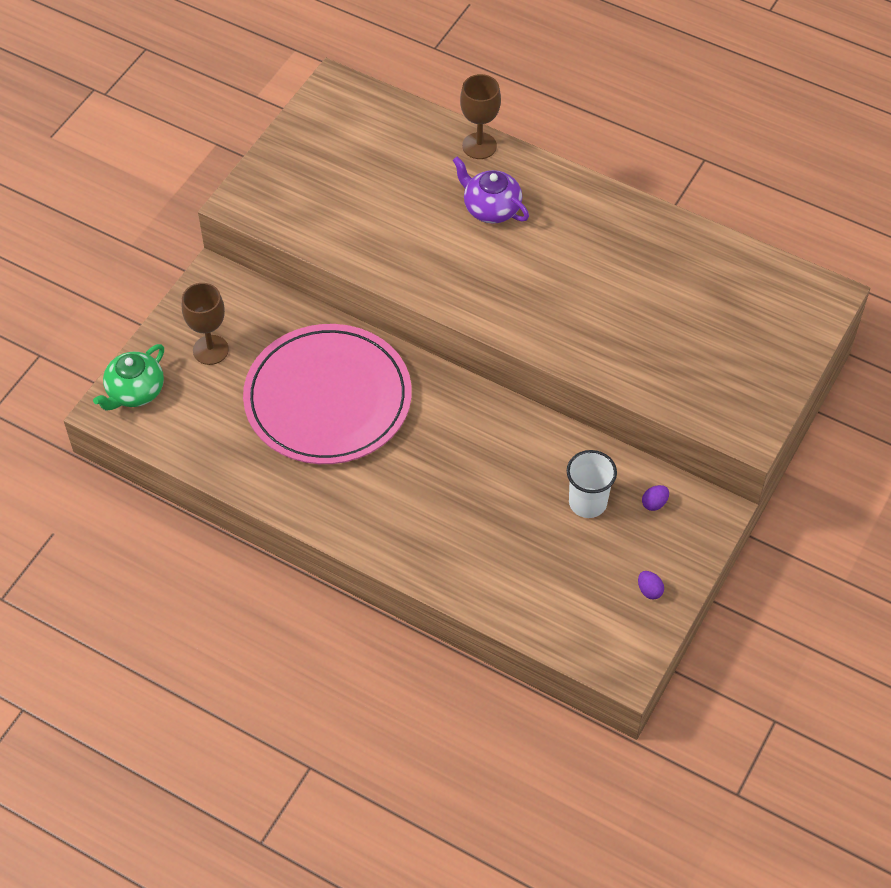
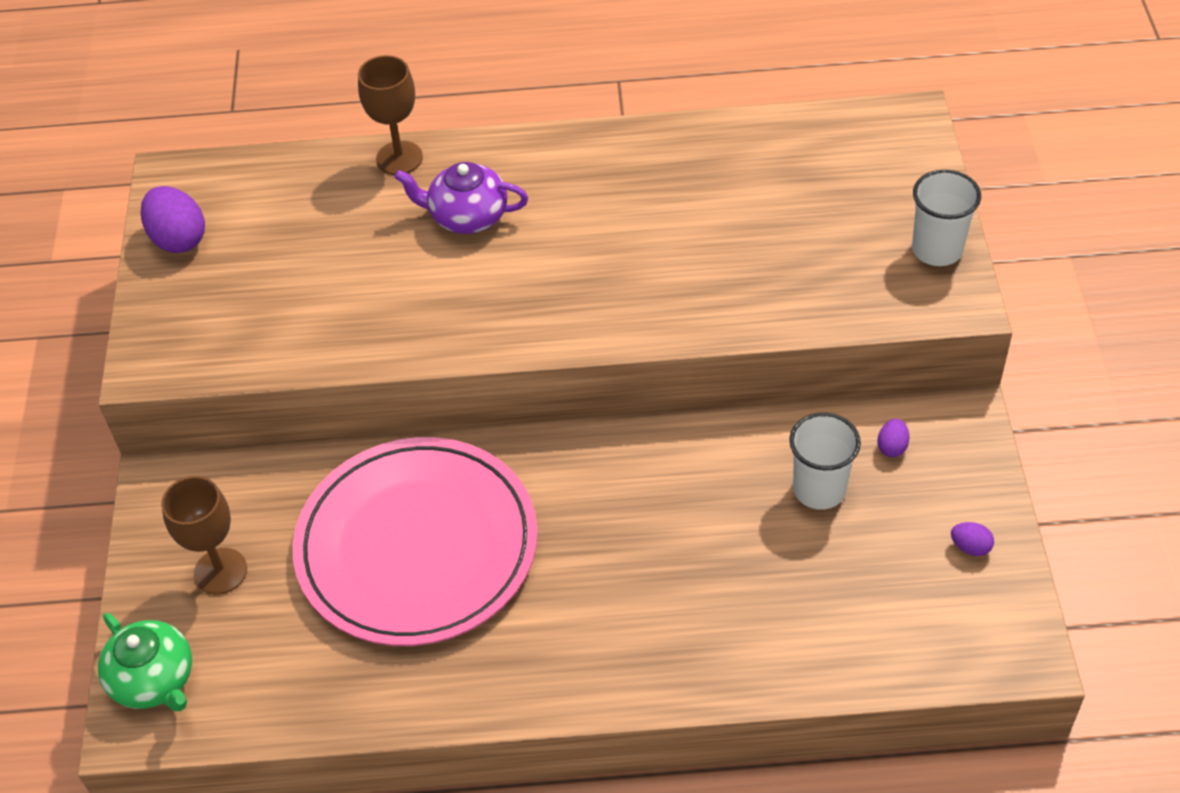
camera: 30 degrees left, 5 degrees down
(135, 391) = (154, 680): green teapot -> green teapot turned 45 degrees counterclockwise
(311, 130) = (178, 239): none -> purple egg
(767, 392) = (937, 249): none -> white cup

